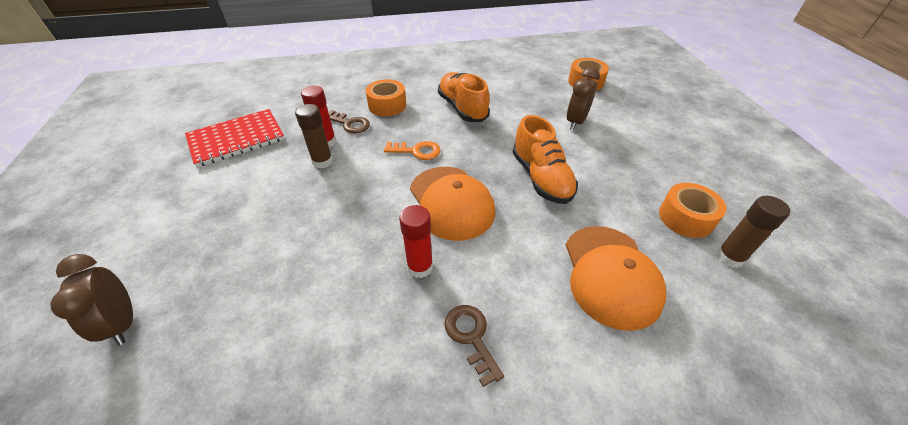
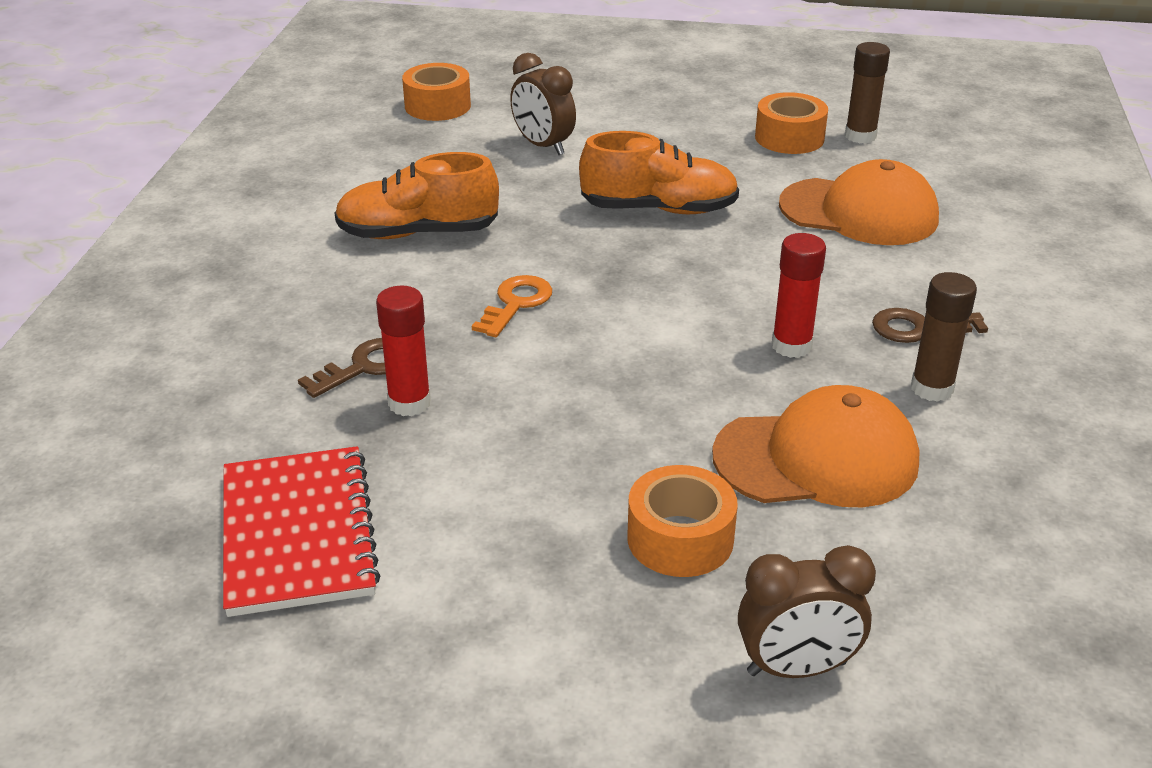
camera: 70 degrees left, 10 degrees down
(322, 162) = (474, 413): brown glue stick -> brown glue stick (932, 388)
(387, 105) = (334, 312): orange tape -> orange tape (680, 538)
(451, 202) = (670, 295): orange cap -> orange cap (816, 458)

